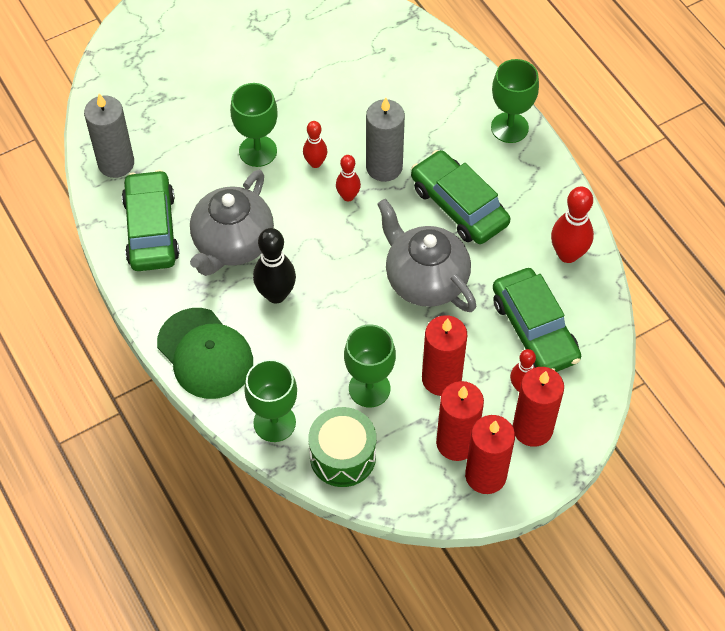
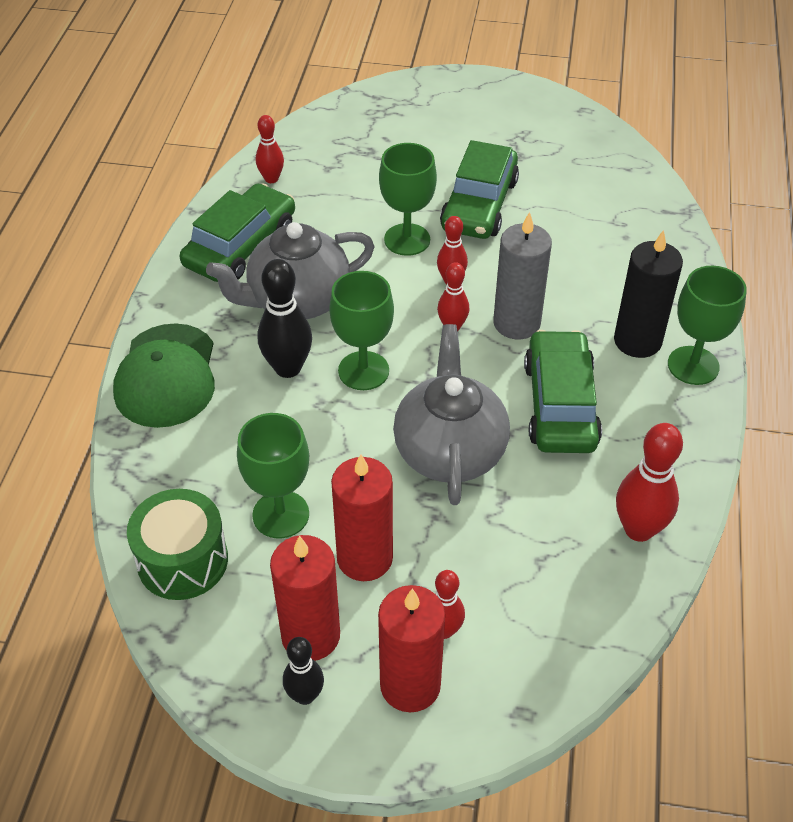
camera: 40 degrees right, 10 degrees down
(116, 163) = (271, 179): grey candle -> red bowling pin
(274, 422) = (156, 480): green goblet -> green goblet (363, 371)
(464, 132) = (637, 341): none -> black candle
(485, 475) = (305, 695): red candle -> black bowling pin
(534, 329) = (520, 580): green car -> green car (479, 204)

